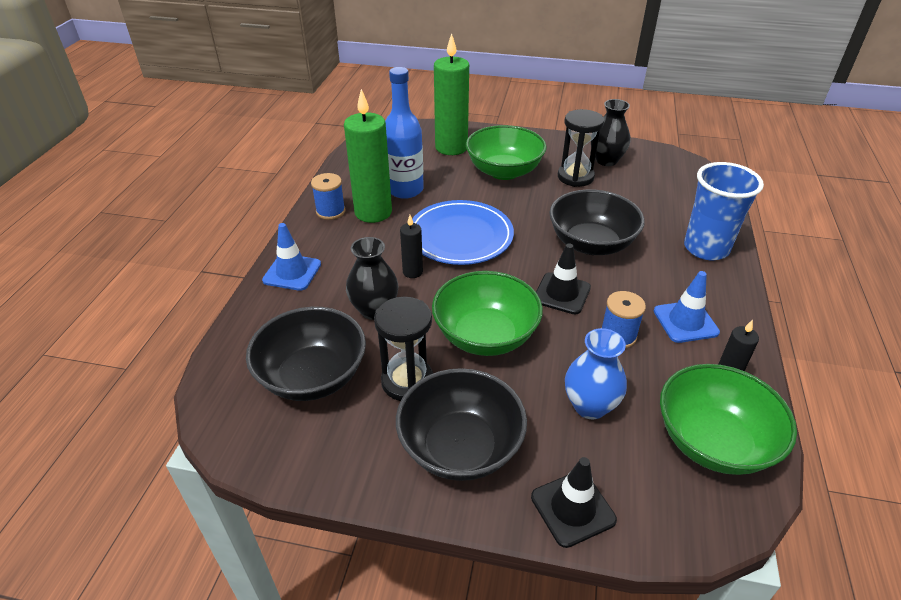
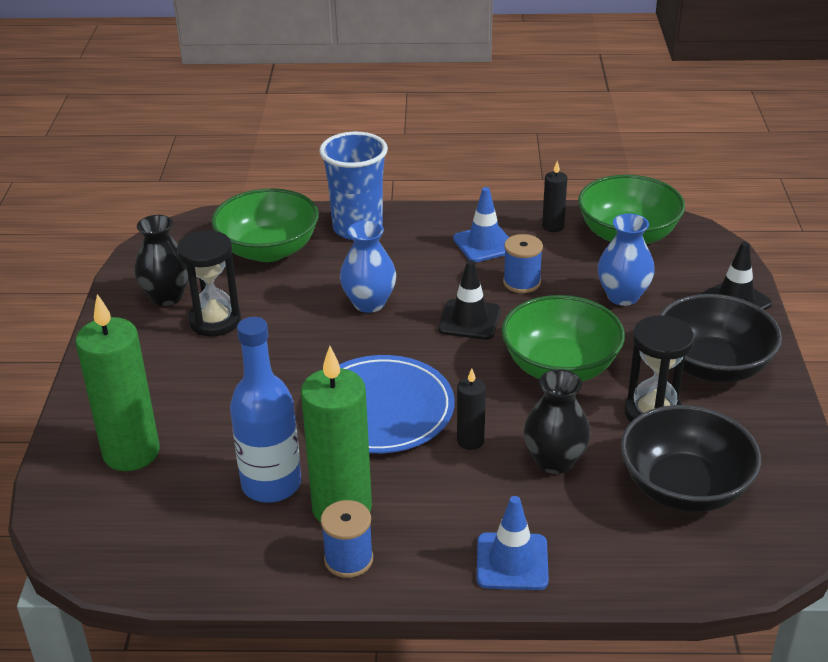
camera: 100 degrees left, 5 degrees down
(504, 171) = (205, 387): green bowl -> green bowl (268, 250)
(591, 243) = (369, 303): black bowl -> blue vase

